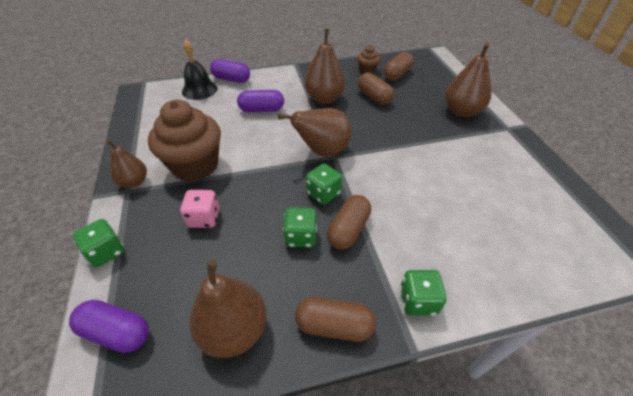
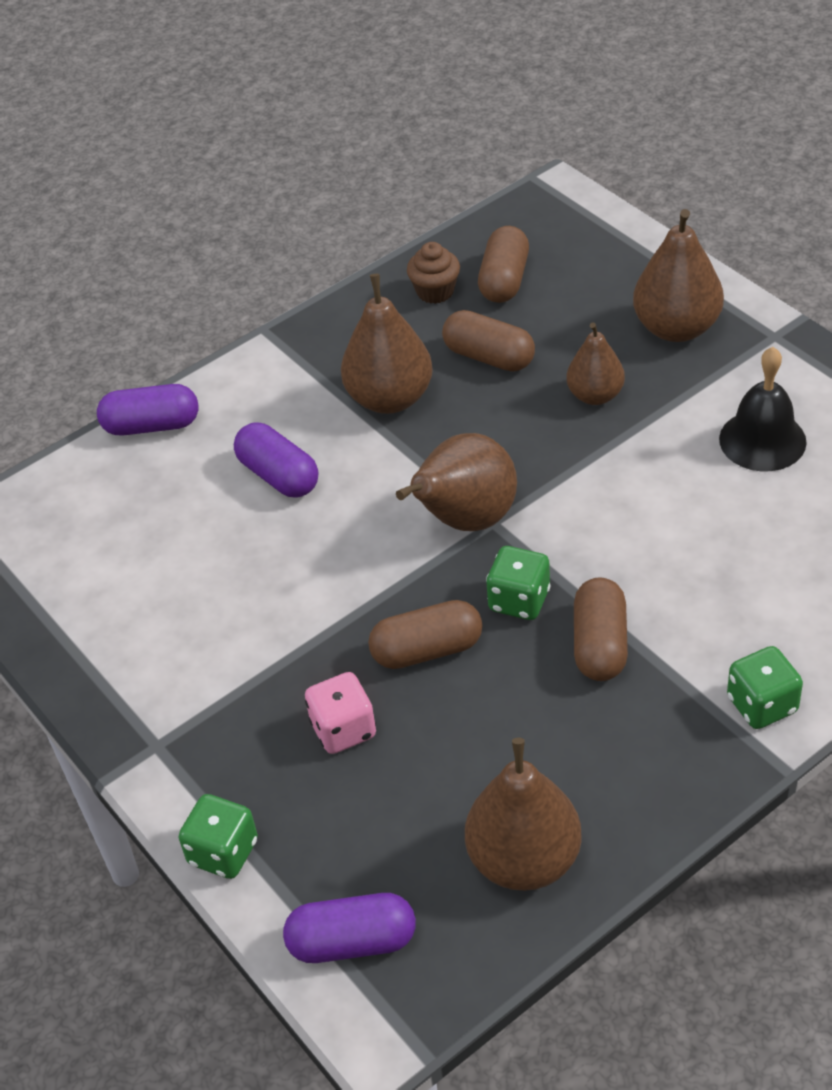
camera: 20 degrees left, 0 degrees up
(134, 182) = (154, 724): brown pear -> brown pear (595, 395)
(195, 165) = (243, 646): brown cupcake -> none
(199, 90) = (102, 480): black bell -> black bell (762, 440)
(262, 109) = (279, 475): purple capsule -> purple capsule turned 75 degrees clockwise
(300, 236) = (530, 688): green dice -> none
(334, 325) = (662, 790): brown capsule -> brown capsule (427, 650)

